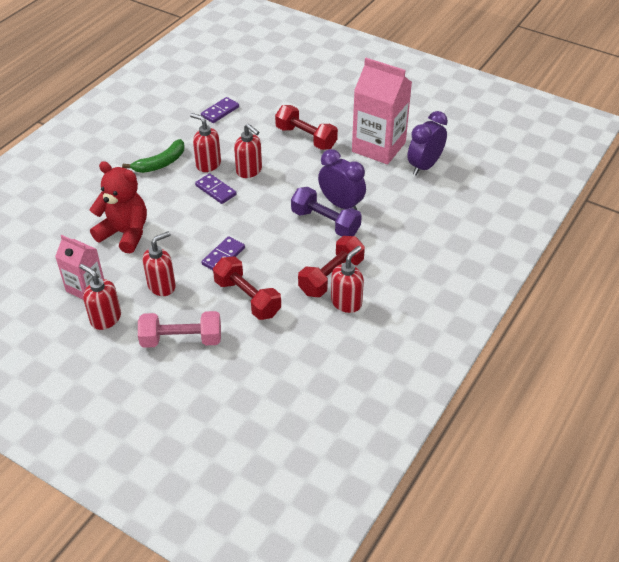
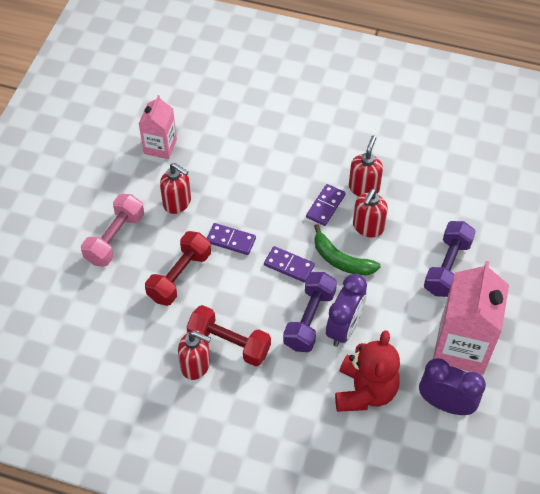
camera: 75 degrees right, 10 degrees up
(105, 318) = (127, 173): red soap dispenser -> none
(125, 233) = (238, 152): red teddy bear -> red teddy bear (365, 391)
(160, 163) = (349, 147): green banana -> green banana (341, 260)
(181, 340) = (115, 238): pink dumbbell -> pink dumbbell turned 45 degrees clockwise
(220, 112) = (458, 172): purple domino -> purple domino (289, 265)
(306, 138) = (447, 267): red dumbbell -> purple dumbbell

